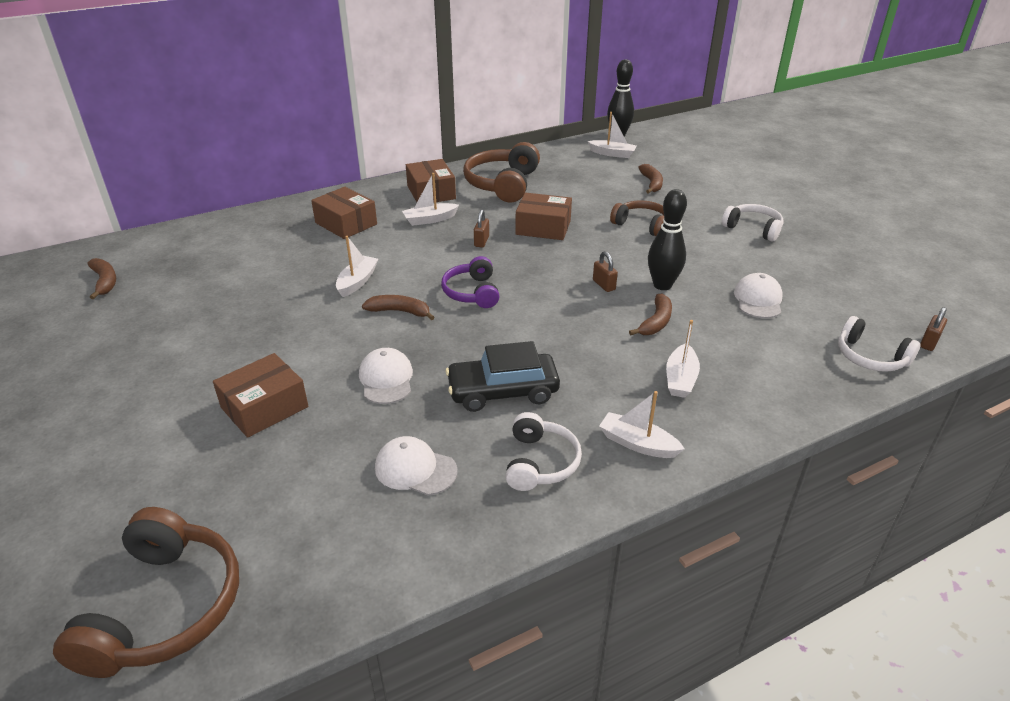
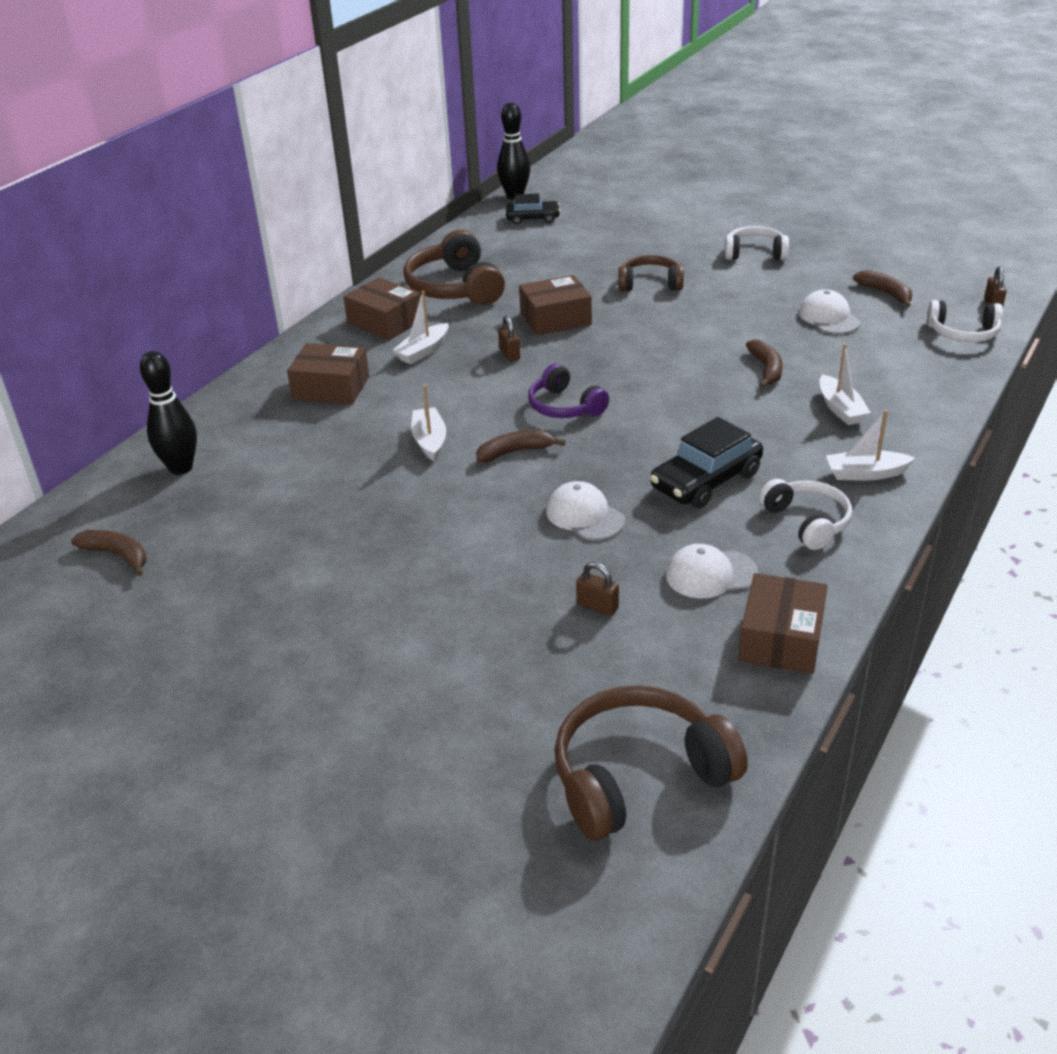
camera: 30 degrees left, 0 degrees up
(165, 608) = (638, 775): brown headphones -> brown headphones turned 90 degrees counterclockwise
(264, 407) = (498, 590): brown box -> brown box (781, 639)
(604, 285) = (682, 353): brown padlock -> brown padlock (597, 606)
(612, 154) = (532, 218): white boat -> black car
(651, 183) = (610, 238): brown banana -> brown banana (886, 293)
(662, 285) = (734, 334): black bowling pin -> black bowling pin (181, 468)

